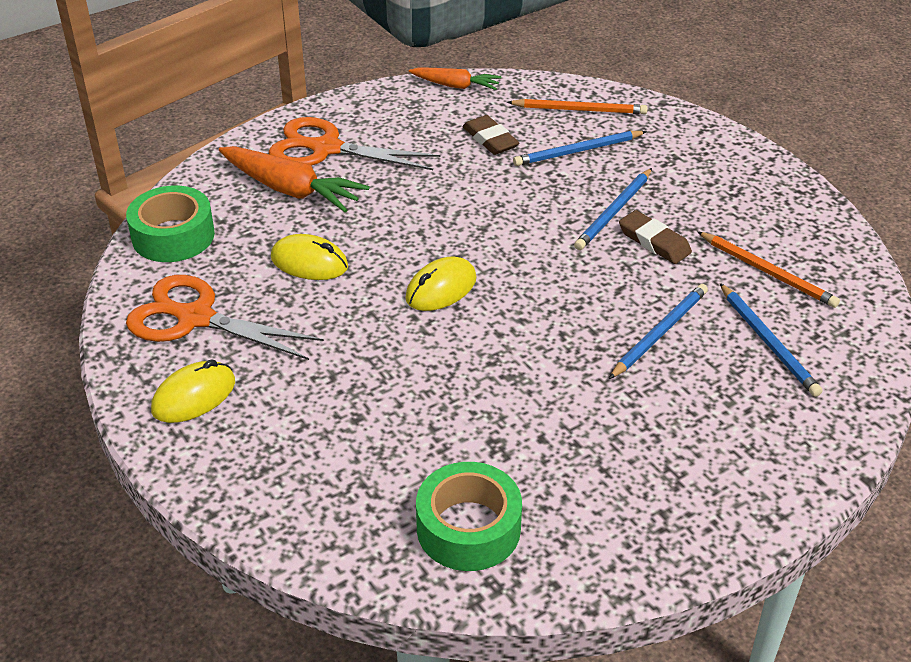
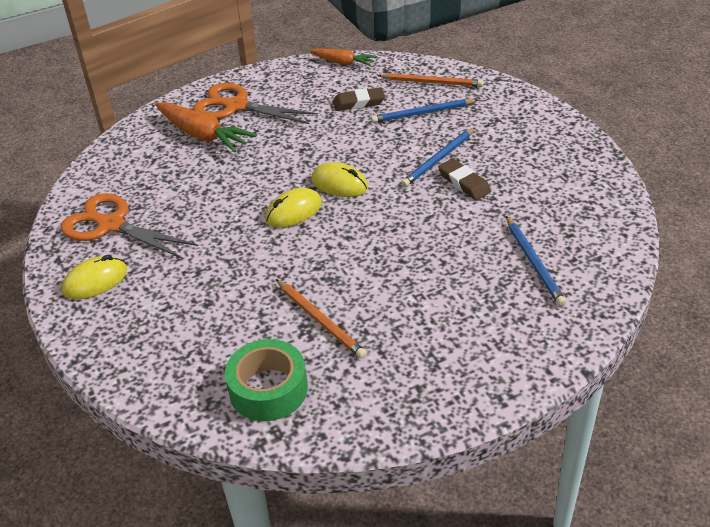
camera: 10 degrees right, 0 degrees up
(173, 236) = (111, 165): green tape -> none
(309, 262) = (202, 188): yellow mouse -> yellow mouse (339, 184)
(490, 139) = (358, 103): brown eraser -> brown eraser turned 75 degrees counterclockwise
(659, 333) = (450, 252): blue pencil -> none
(767, 272) = (547, 209): orange pencil -> orange pencil (320, 320)

